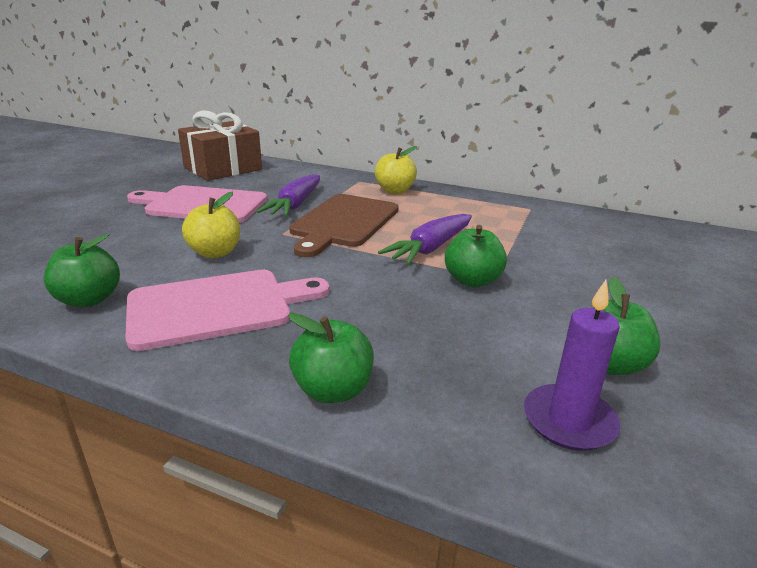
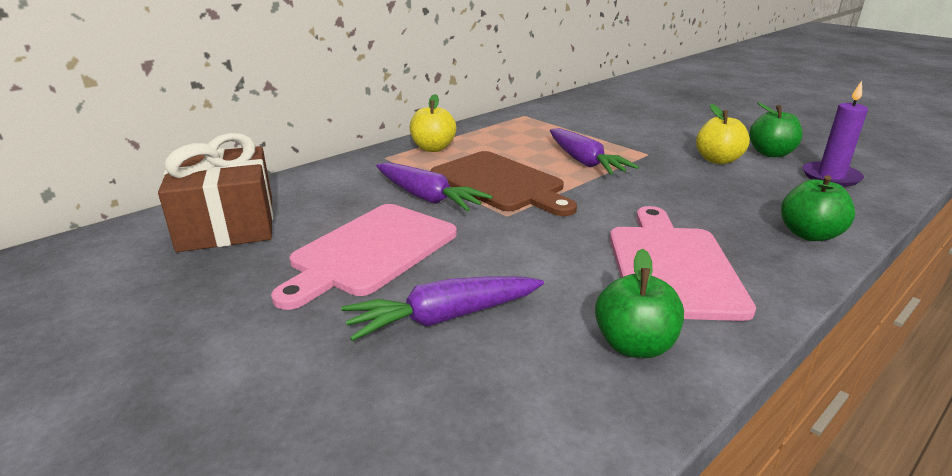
camera: 65 degrees left, 0 degrees up
(122, 237) = (443, 318): none -> purple carrot
(215, 253) = (538, 256): yellow apple -> yellow apple (717, 160)
(472, 280) = (651, 161): green apple -> none

